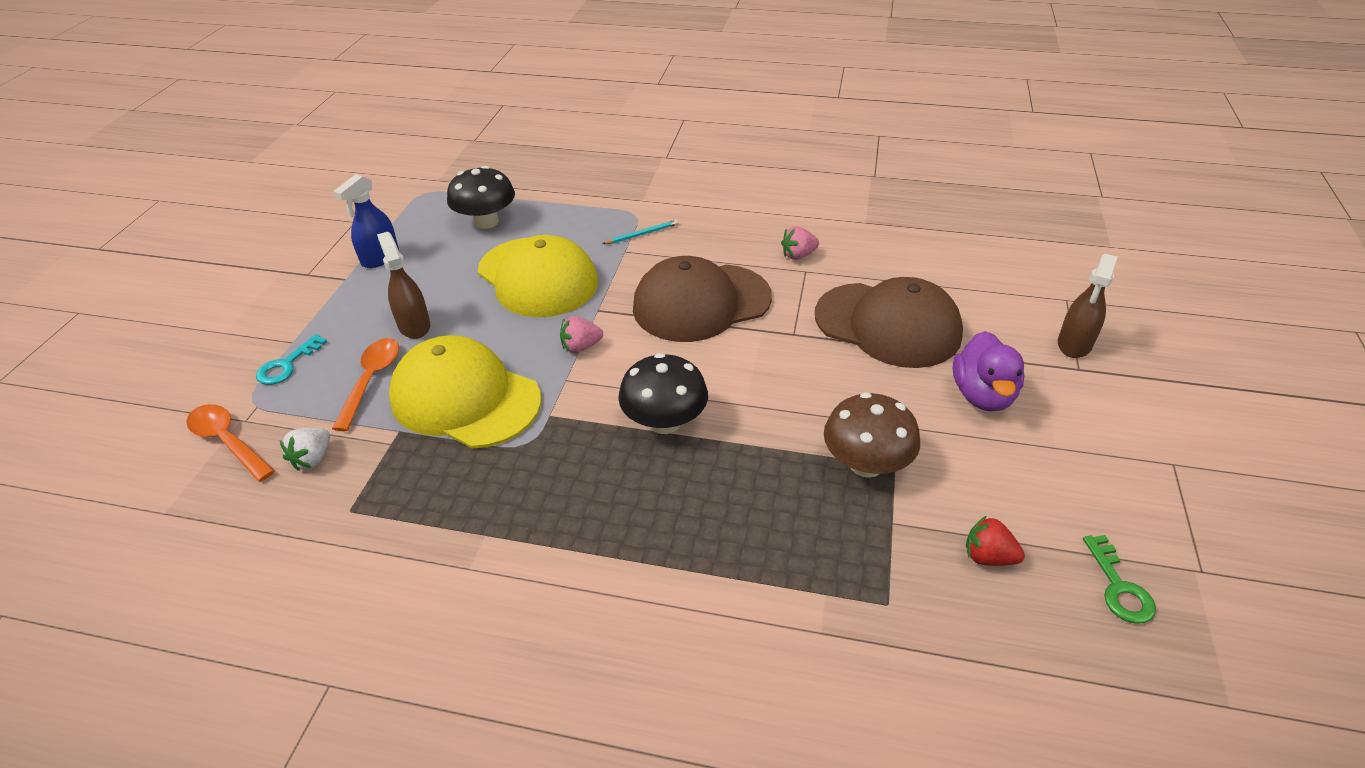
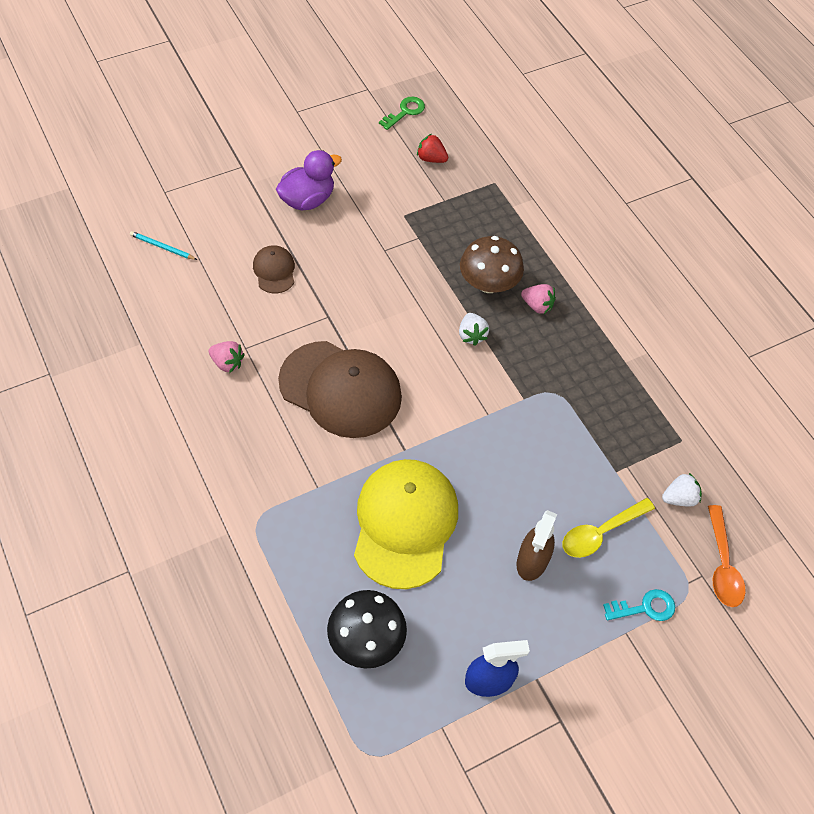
camera: 135 degrees left, 15 degrees up
(371, 380) = (601, 533): orange spoon -> yellow spoon
(465, 398) = (558, 458): yellow cap -> none
(581, 347) = (452, 429): pink strawberry -> pink strawberry (537, 306)
(642, 234) = (283, 492): turquoise pencil -> turquoise pencil (162, 247)
(664, 422) = (471, 335): black mushroom -> white strawberry
(866, 464) = (414, 227): brown mushroom -> brown mushroom (488, 284)
(888, 325) = (274, 271): brown cap -> brown cap, size x0.47
(988, 557) = (431, 159): red strawberry -> red strawberry turned 135 degrees clockwise
(1074, 344) = (216, 174): brown spray bottle -> none

